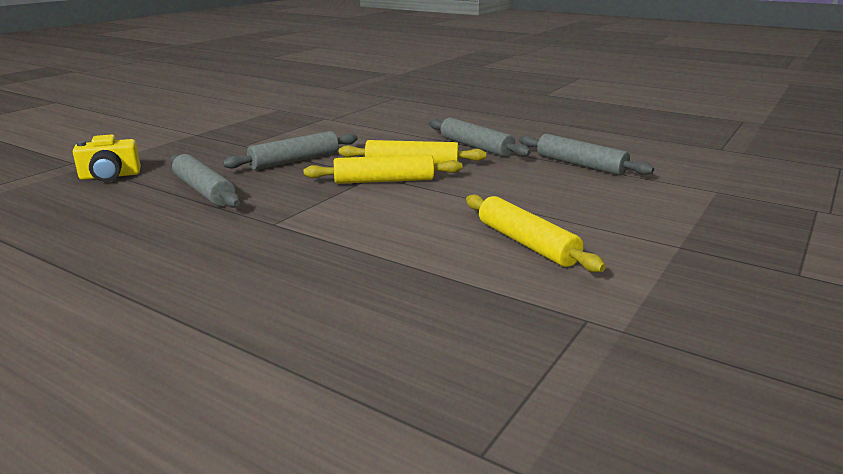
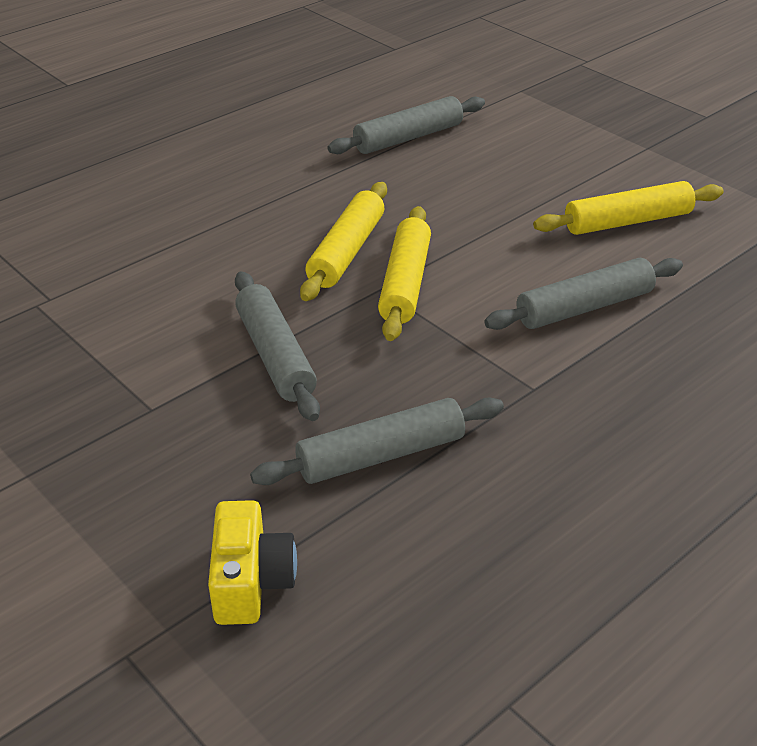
camera: 75 degrees left, 15 degrees up
(475, 147) = (298, 191): grey rolling pin -> grey rolling pin (584, 307)

